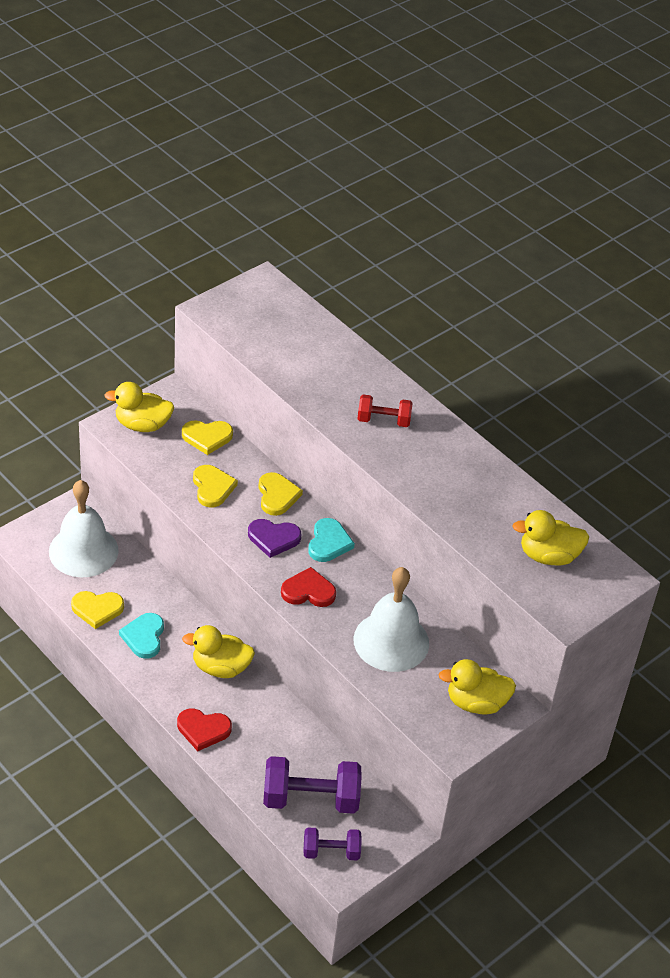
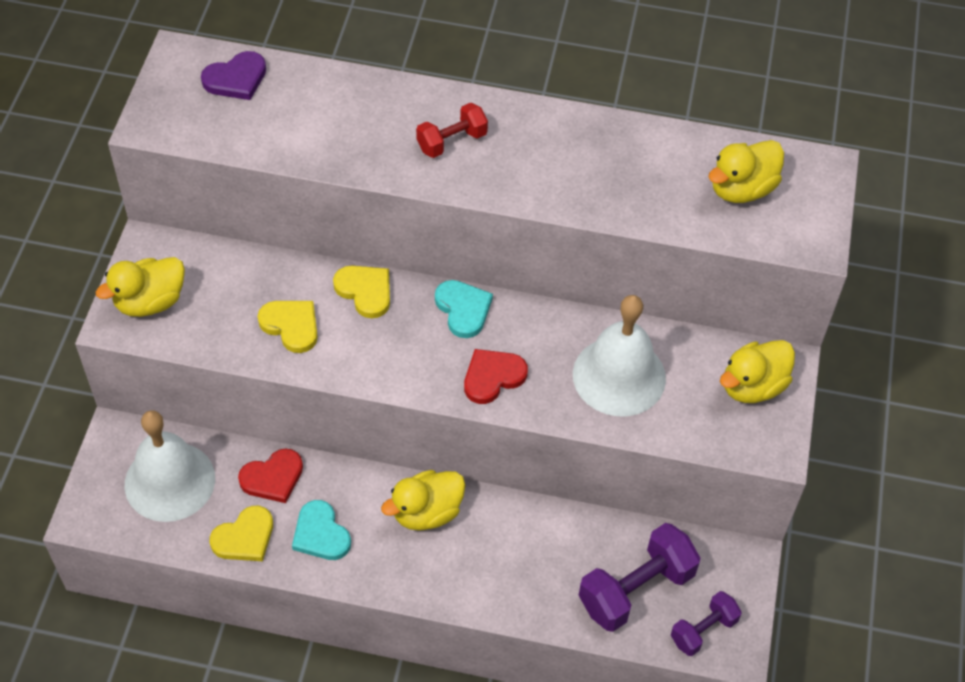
camera: 35 degrees left, 10 degrees up
(203, 730) = (471, 593): red heart -> red heart (273, 478)
(207, 437) = (232, 272): yellow heart -> none
(273, 538) = (405, 342): purple heart -> purple heart (236, 79)

